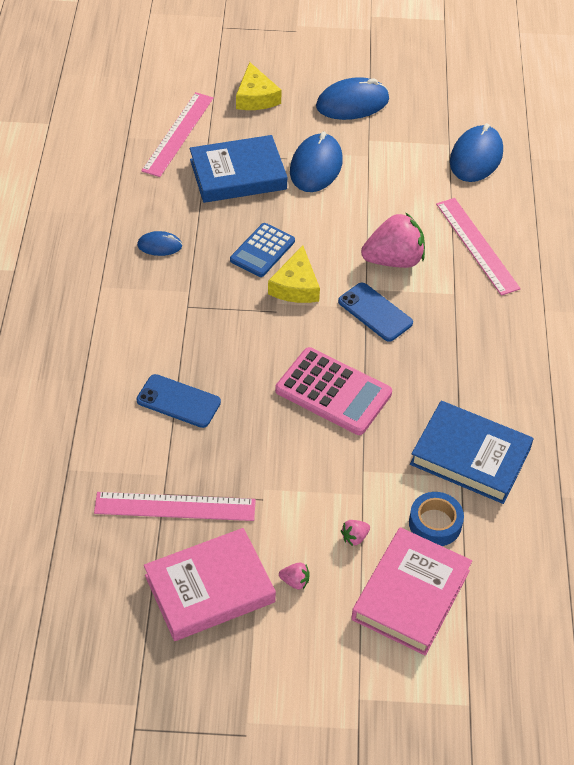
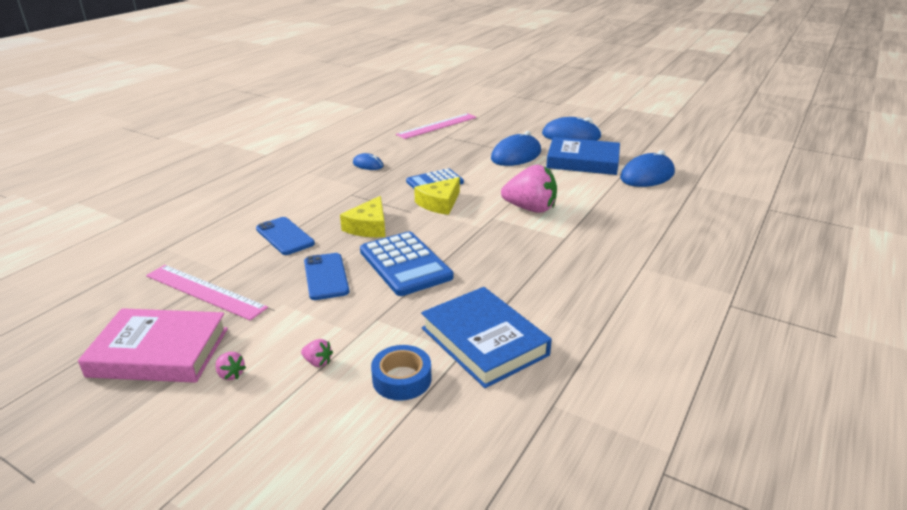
camera: 30 degrees right, 20 degrees down
(238, 175) = (457, 148): blue book -> blue book (582, 161)
(256, 97) = (505, 122): yellow cheese -> yellow cheese (368, 227)
(333, 392) = (405, 264): pink calculator -> blue calculator
(354, 537) = (318, 362): pink strawberry -> pink strawberry turned 150 degrees counterclockwise
(375, 312) = (487, 231): blue phone -> blue phone (326, 276)
(410, 595) = (319, 427): pink book -> none
(477, 245) = (609, 217): pink ruler -> none

